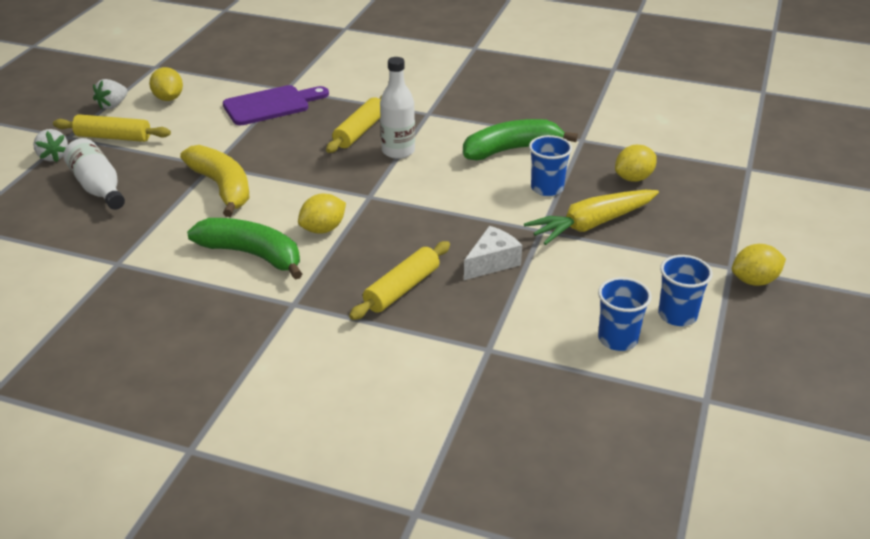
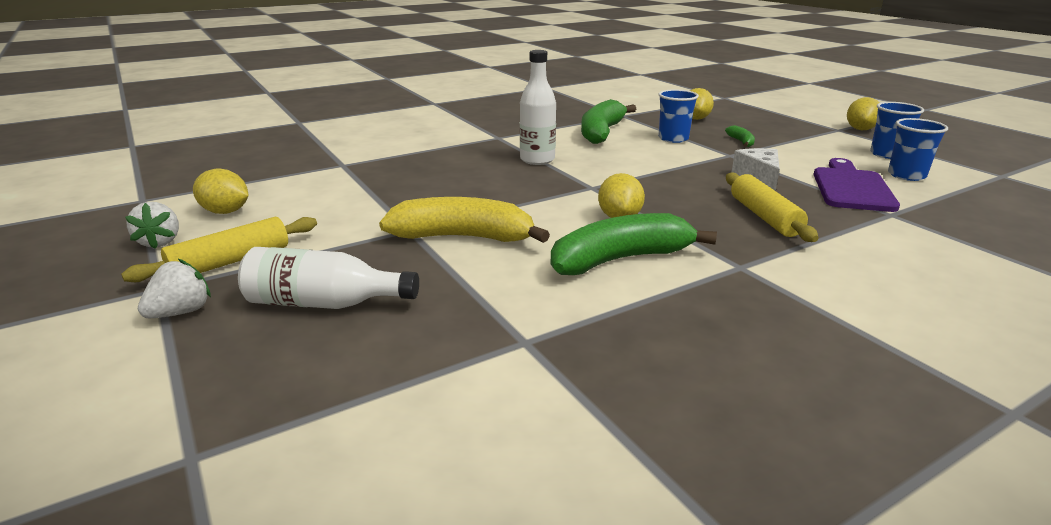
camera: 50 degrees left, 10 degrees down
(53, 157) = (181, 312): white strawberry -> white strawberry turned 60 degrees counterclockwise
(271, 105) = (356, 177): purple cutting board -> purple cutting board (851, 188)
(359, 131) = (478, 162): yellow rolling pin -> none
(591, 224) = (741, 142): yellow carrot -> green banana

